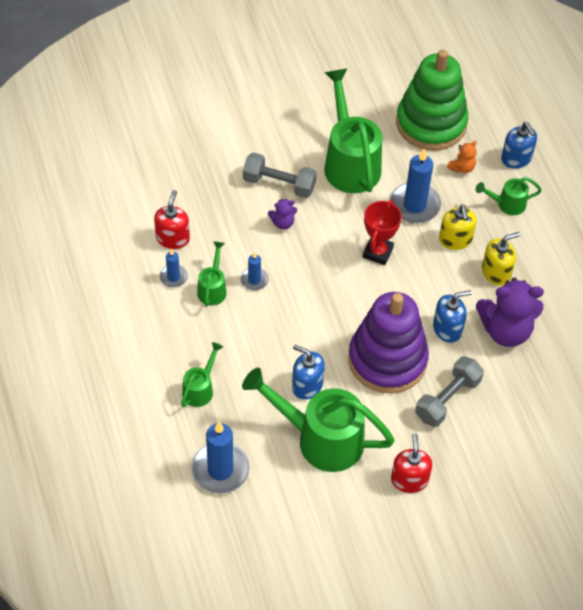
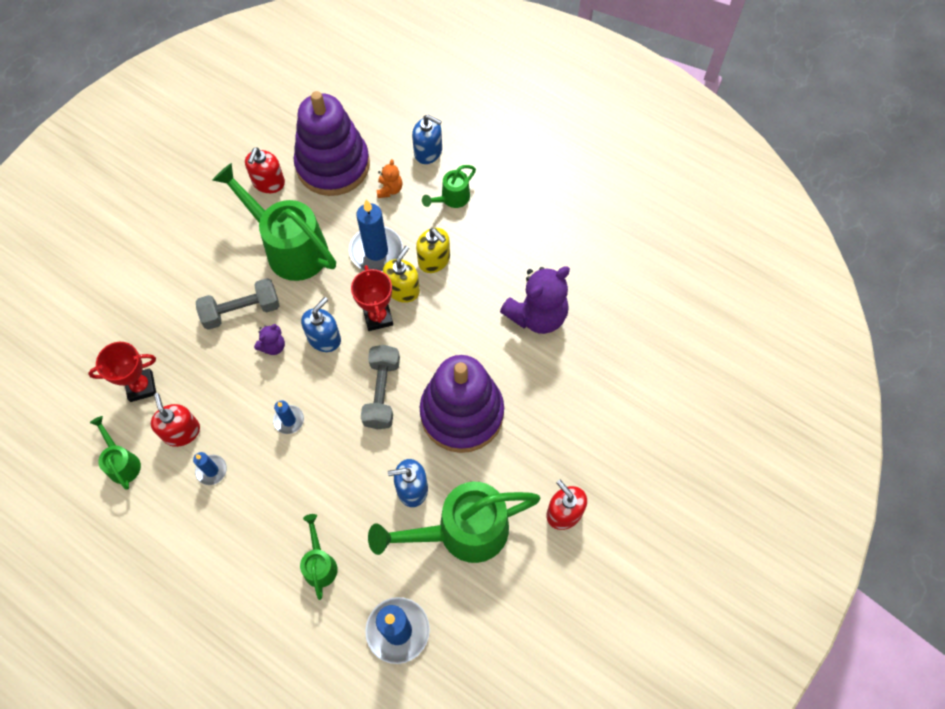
camera: 35 degrees left, 10 degrees up
(168, 190) = (141, 386): none -> red trophy
(213, 288) = (257, 455): green watering can -> green watering can (122, 463)
(370, 107) = (268, 182): none -> red soap dispenser
(431, 123) = (333, 165): green stacking toy -> purple stacking toy
(447, 329) = (489, 347): blue soap dispenser -> blue soap dispenser (324, 338)
(447, 399) = (538, 413): grey dumbbell -> grey dumbbell (382, 392)
(496, 272) = (490, 267): yellow soap dispenser -> yellow soap dispenser (403, 289)

